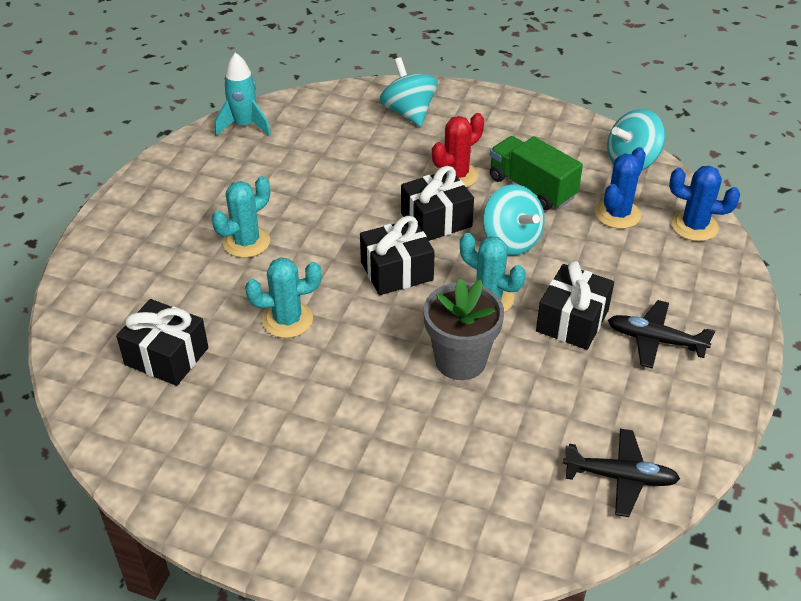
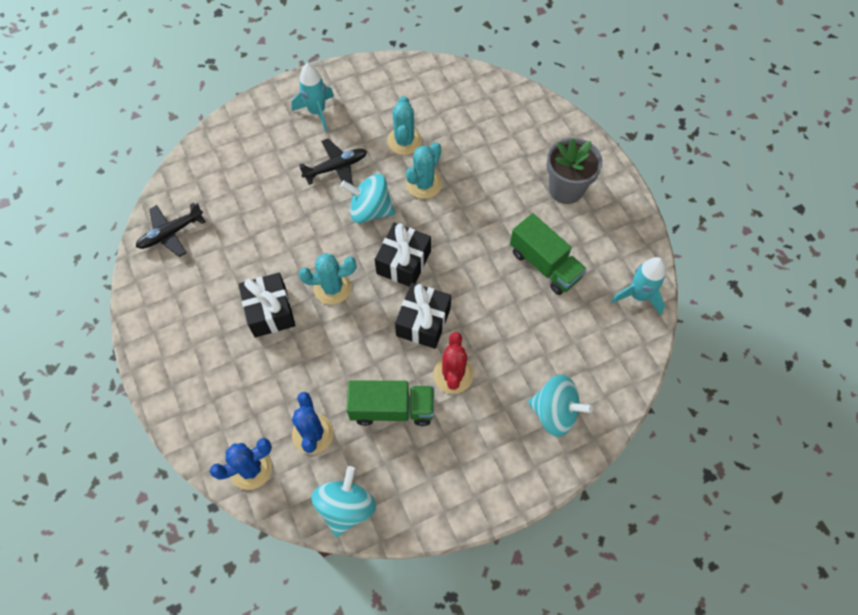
camera: 135 degrees right, 20 degrees up
(166, 356) = (454, 120): black gift -> none
(246, 242) = (509, 210): turquoise cactus -> turquoise cactus (404, 141)
(280, 188) = (544, 264): none -> green truck
(295, 492) = (317, 112): none -> turquoise rocket
(460, 360) = (309, 234): grey flower pot -> grey flower pot (566, 189)
(511, 241) = (361, 345): turquoise spinning top -> turquoise spinning top (370, 210)
(655, 340) = (210, 337): black plane -> black plane (336, 168)

